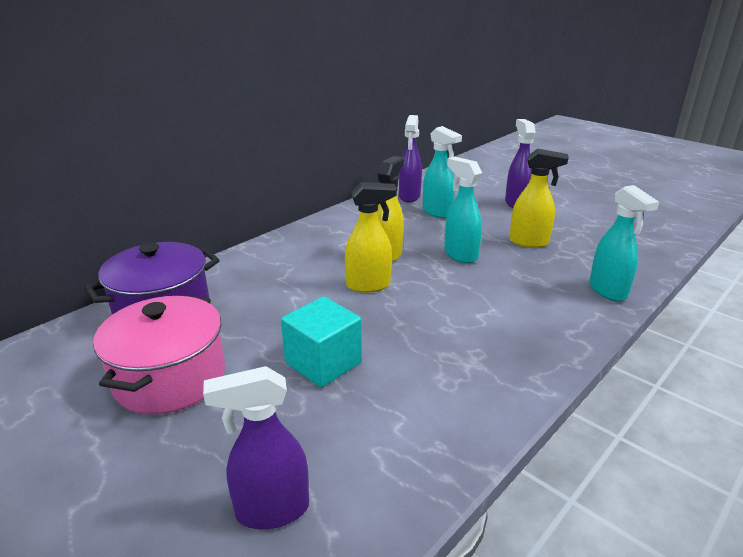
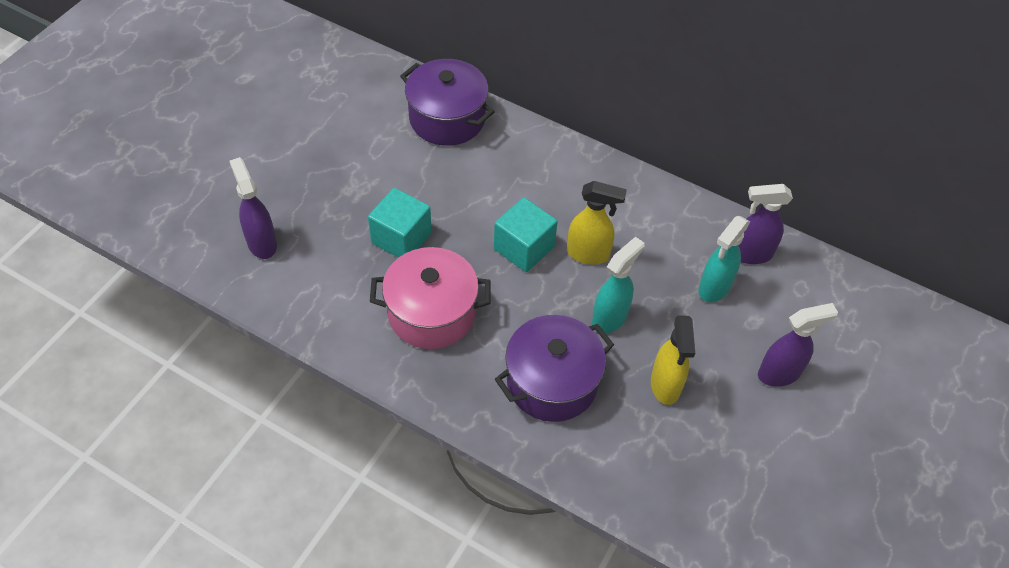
camera: 75 degrees right, 25 degrees up
(170, 378) = (366, 154): pink pot -> pink pot (431, 313)
(369, 285) = (524, 248): yellow spray bottle -> turquoise cube
(529, 290) = (552, 382): none -> purple pot
(608, 291) = (571, 457): turquoise spray bottle -> none

